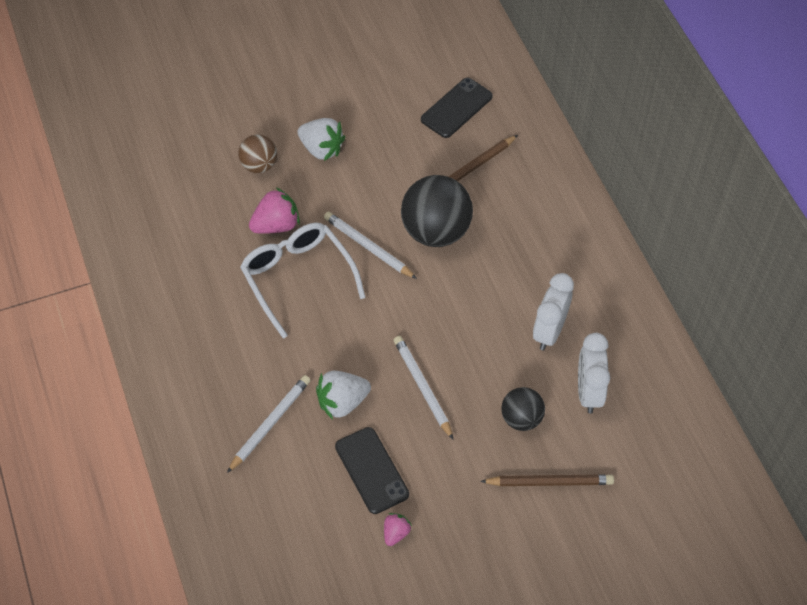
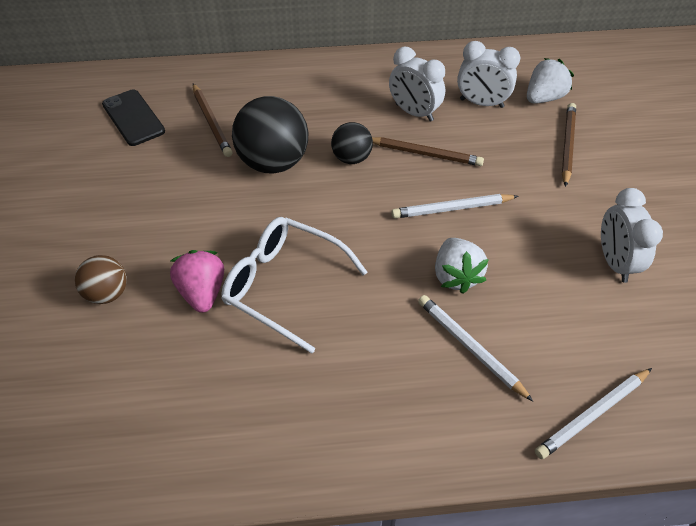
camera: 75 degrees left, 5 degrees down
(297, 278) = (284, 285): white glasses -> white glasses turned 45 degrees clockwise
(321, 149) = (119, 231): white strawberry -> white strawberry (543, 98)
(368, 247) = (269, 217): white pencil -> white pencil (592, 415)
(371, 470) = (541, 267): black phone -> none
(396, 533) = (614, 262): pink strawberry -> white clock
(490, 352) = (425, 154): none -> brown pencil
(521, 419) = (500, 149): black ball -> black ball (351, 158)

